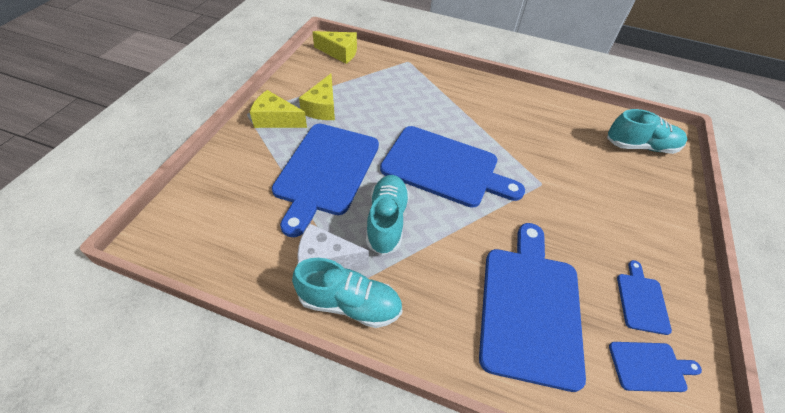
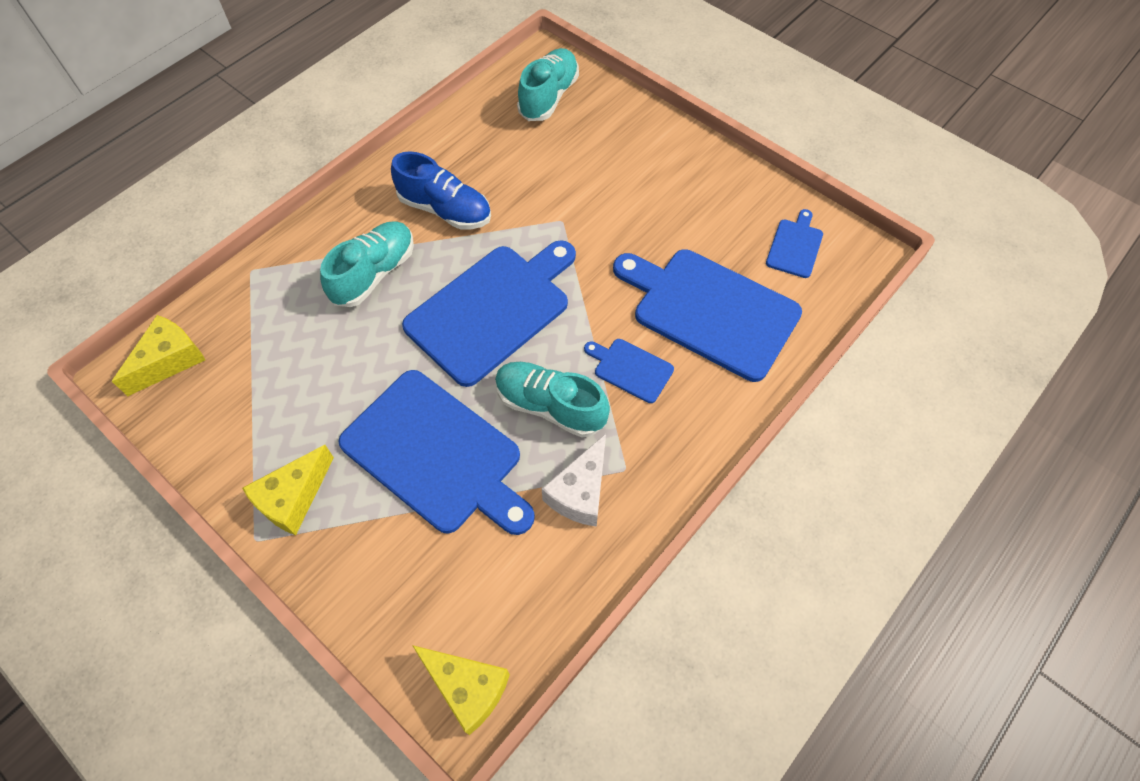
camera: 65 degrees left, 10 degrees up
(322, 108) = (299, 424): yellow cheese -> yellow cheese (467, 688)
(349, 304) = (649, 482): turquoise shoe -> turquoise shoe (374, 274)
(504, 123) = (445, 210): none -> blue shoe
(641, 300) = (733, 214): blue cutting board -> blue cutting board (630, 369)

